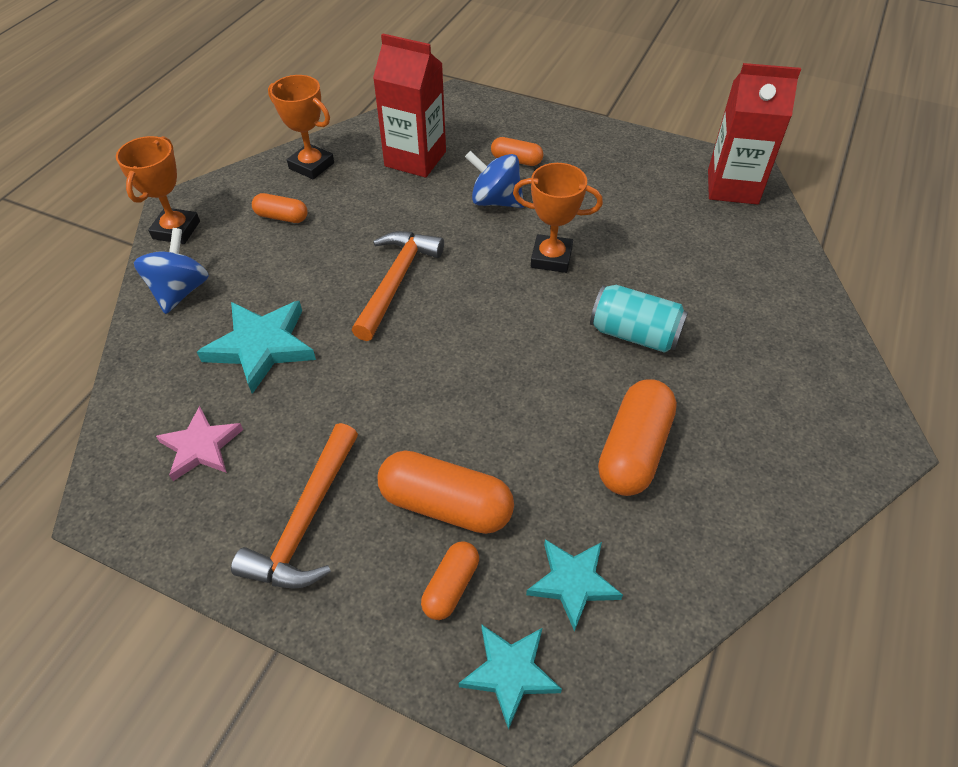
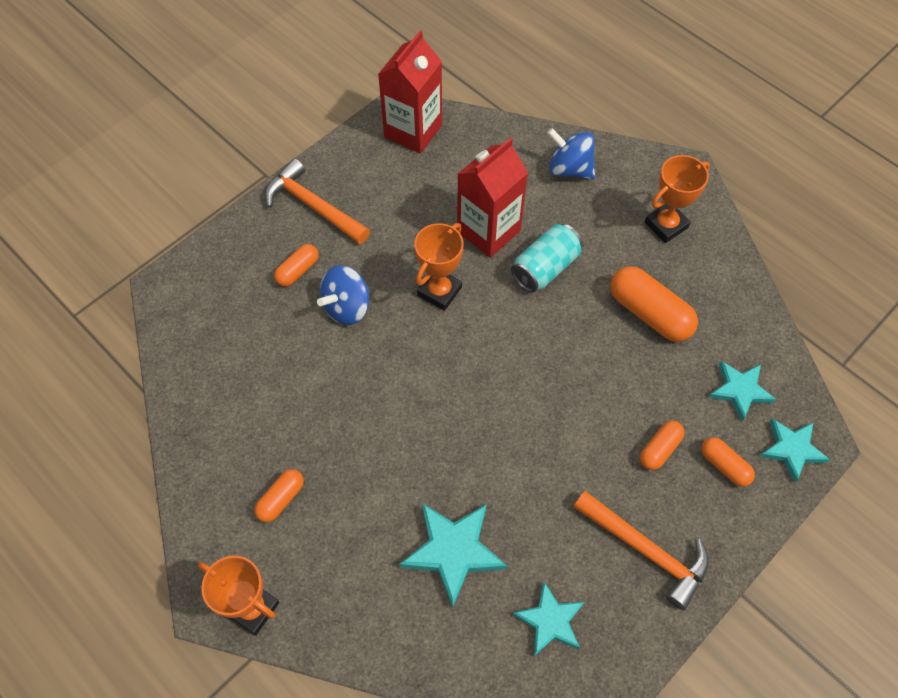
camera: 70 degrees left, 10 degrees up
(180, 291) = (349, 615): blue spinning top -> blue spinning top (569, 169)
(201, 447) = (550, 621): pink star -> turquoise star
(311, 166) = (211, 453): orange trophy -> orange trophy (666, 225)
(396, 282) = (417, 420): orange hammer -> orange hammer (313, 206)
(415, 159) = (250, 354): red carton -> red carton (488, 231)
(446, 505) = (659, 449): orange capsule -> orange capsule, size x0.56

